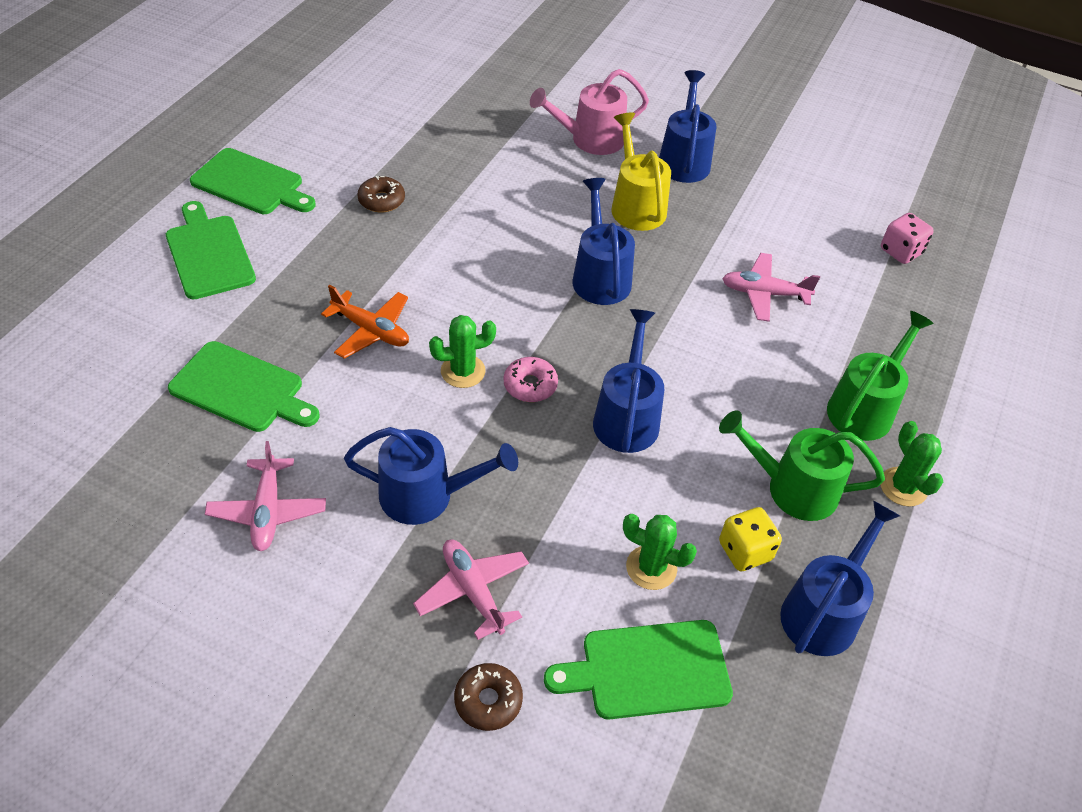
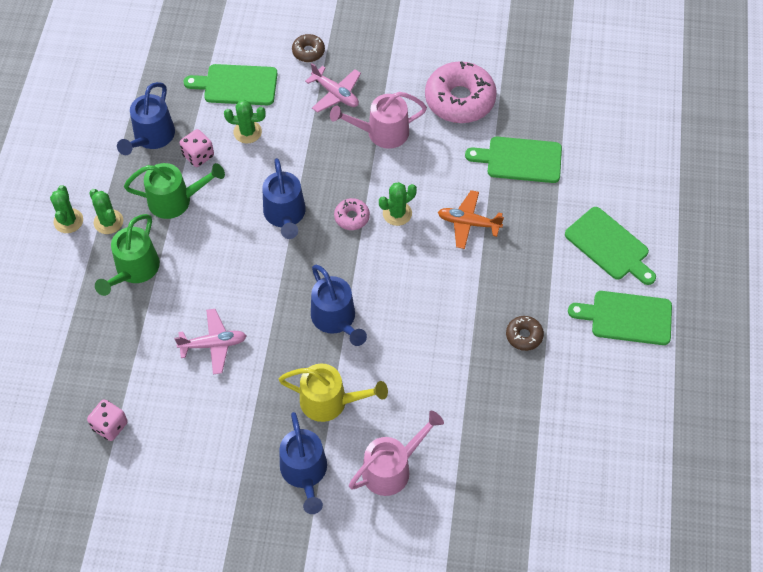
camera: 165 degrees right, 10 degrees up
(268, 511) = (460, 99): pink plane -> pink donut
(427, 495) = (381, 133): blue watering can -> pink watering can
(635, 205) = (330, 401): yellow watering can -> yellow watering can turned 45 degrees counterclockwise
(648, 670) = (237, 85): green cutting board -> green cutting board turned 150 degrees counterclockwise
(745, 551) = (198, 156): yellow dice -> pink dice
(969, 507) = (68, 221): none -> green cactus

